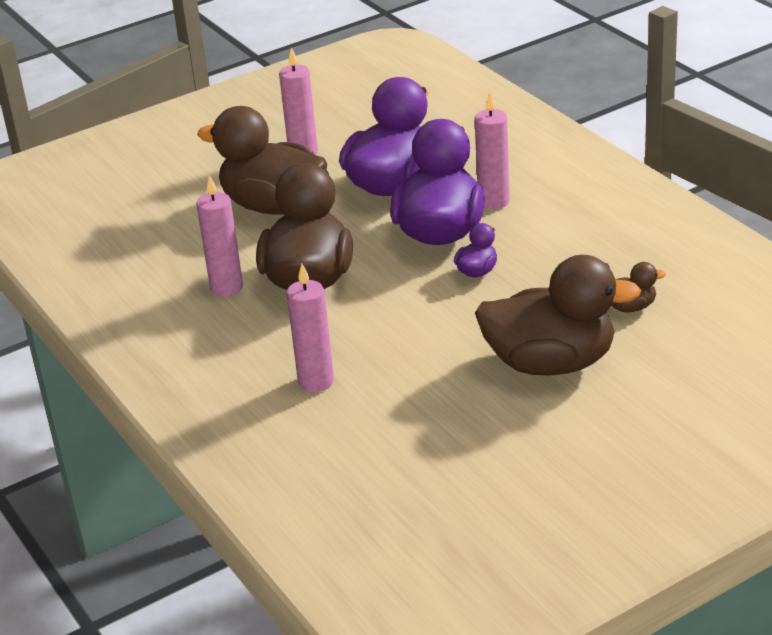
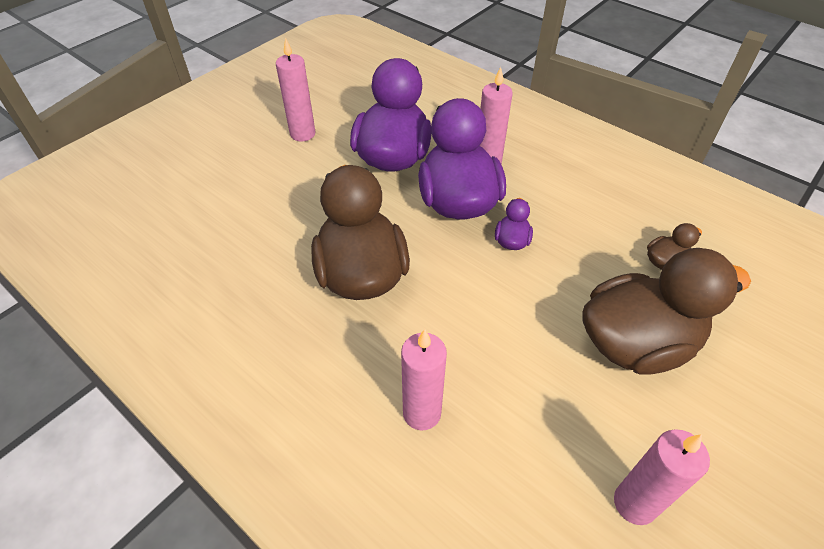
camera: 20 degrees left, 15 degrees up
(226, 288) = (283, 298): pink candle -> pink candle (634, 503)
(273, 206) = (296, 193): brown duck -> none

